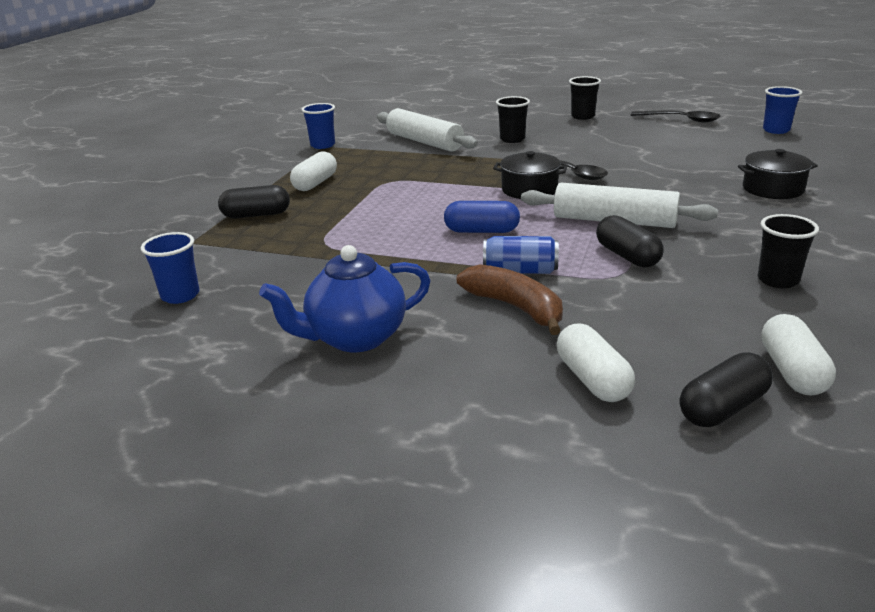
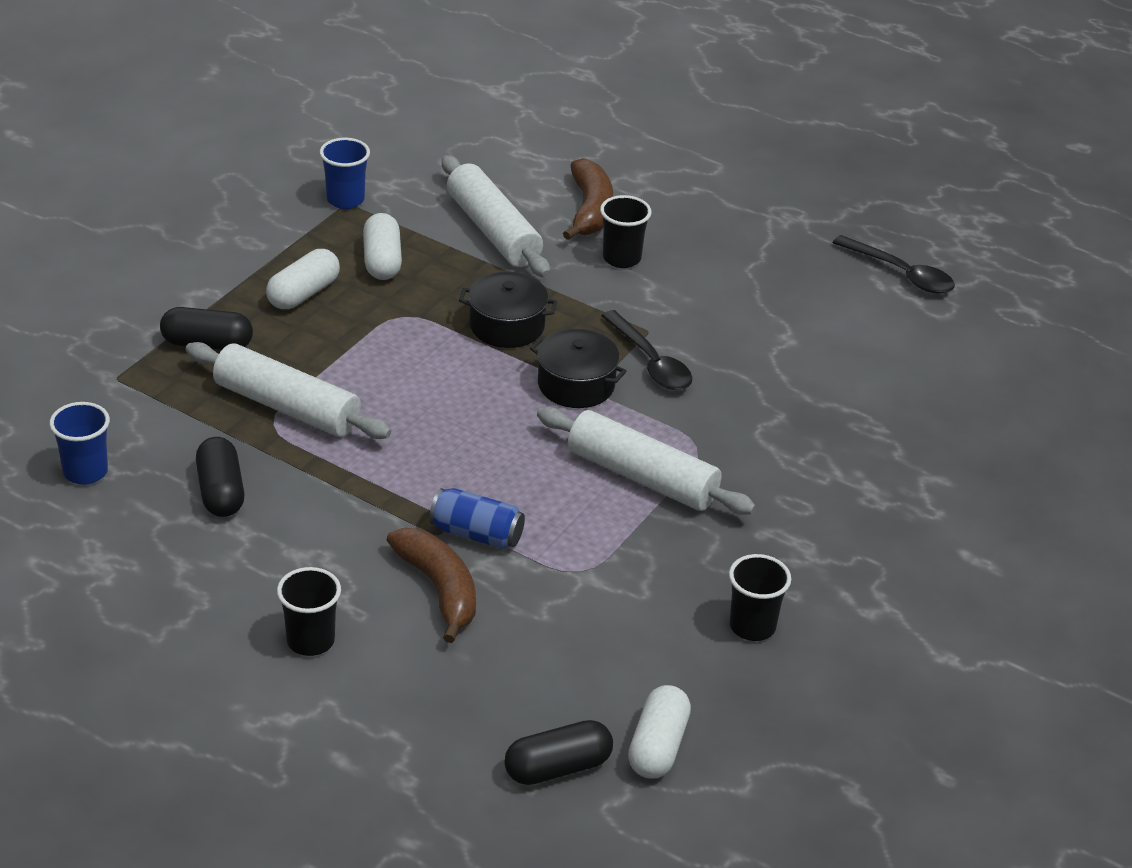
camera: 10 degrees right, 10 degrees up
(331, 233) = (287, 407): none -> white rolling pin
(355, 338) = (252, 587): blue teapot -> none
(477, 127) = (590, 210): none -> brown banana
(482, 231) = (470, 452): blue capsule -> none
(583, 116) = (762, 224): black cup -> black cup (310, 641)
(592, 379) = (459, 704): white capsule -> white capsule (382, 261)
(627, 256) = (614, 543): black capsule -> black capsule (221, 492)
(773, 189) = (890, 469): black pot -> black pot (507, 326)
(776, 130) = (1016, 339): blue cup -> none

